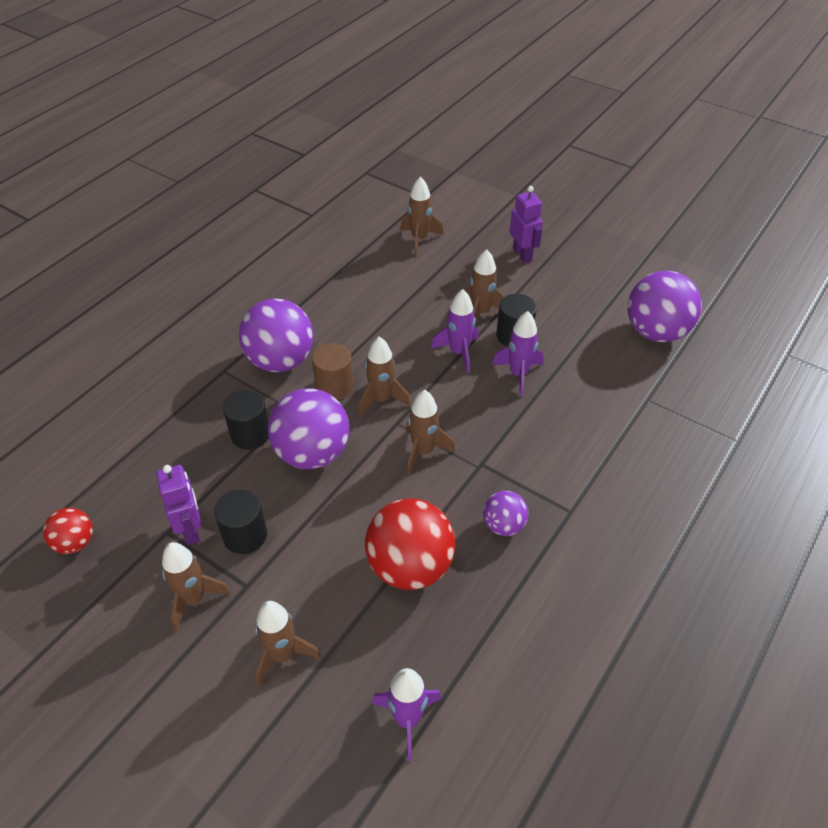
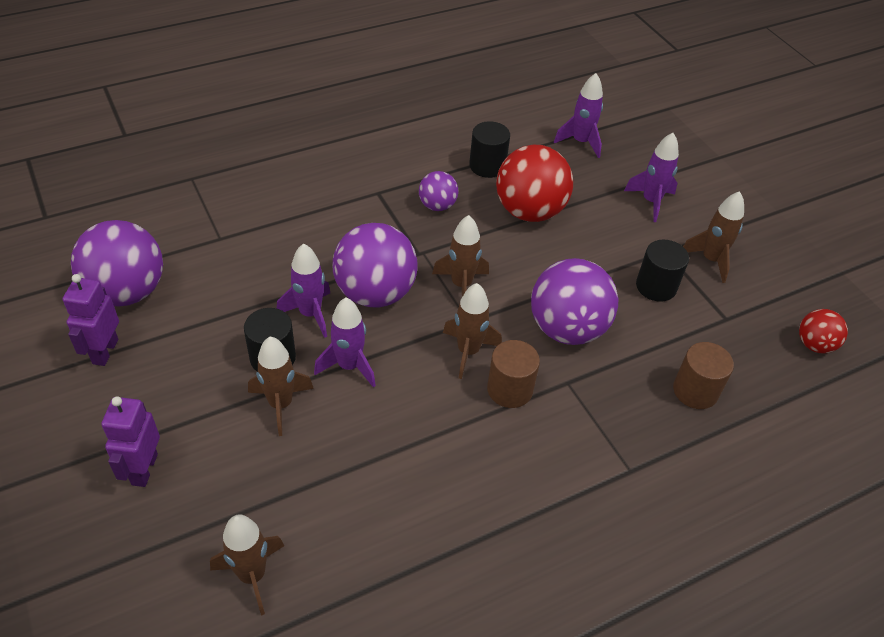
camera: 155 degrees left, 0 degrees up
(186, 448) = (695, 391): none -> brown cylinder
(191, 530) = (704, 311): purple robot -> purple robot (105, 351)
(250, 434) = (622, 375): black cylinder -> black cylinder (487, 166)
(280, 361) = (556, 452): purple ball -> purple ball (375, 293)
(282, 655) = (651, 201): brown rocket -> purple rocket

